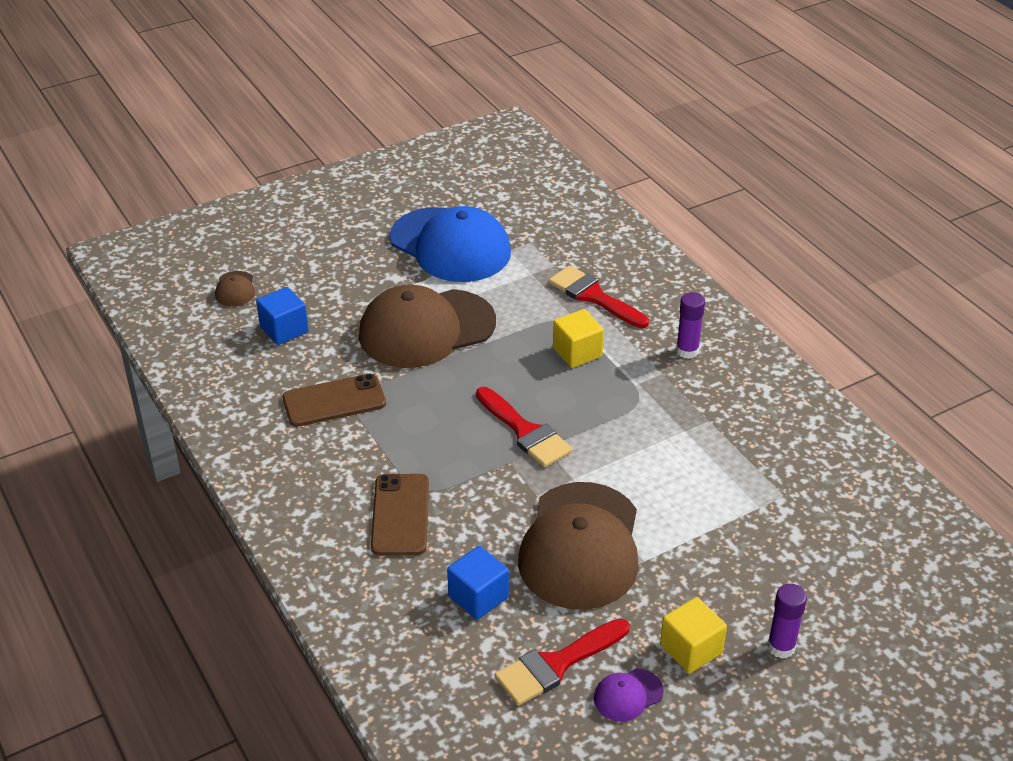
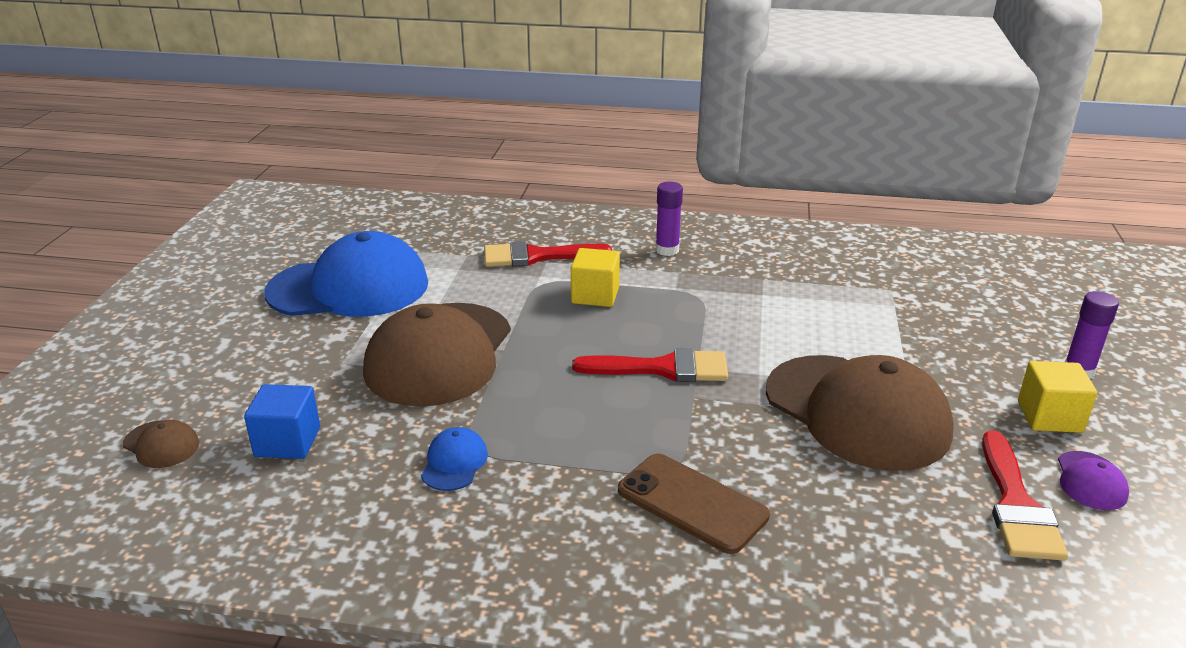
camera: 50 degrees left, 10 degrees down
(334, 401) = (454, 463): brown phone -> blue cap
(478, 596) = (872, 509): blue cube -> none

